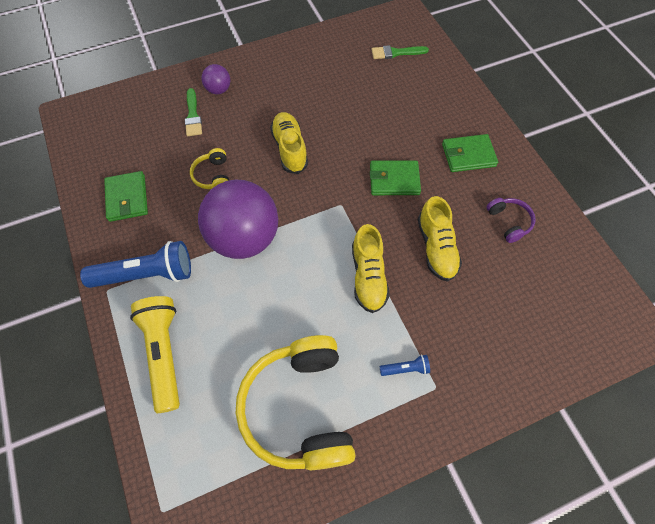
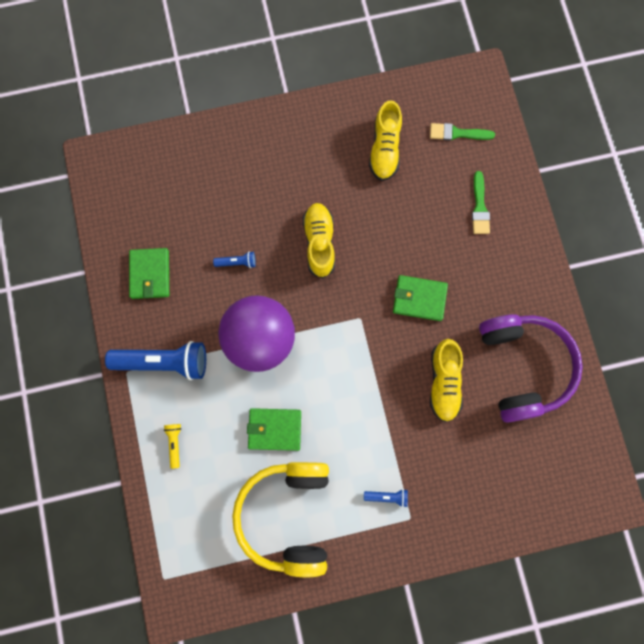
camera: 10 degrees right, 15 degrees up
(164, 353) = (175, 443): yellow flashlight -> yellow flashlight, size x0.44
(193, 115) = (223, 183): green brush -> green brush (479, 207)
(213, 176) = (237, 262): yellow headphones -> blue flashlight
(218, 90) = (254, 153): purple ball -> none
(368, 276) = (372, 401): yellow shoe -> yellow shoe (385, 149)
(468, 155) = (503, 282): green wallet -> green wallet (275, 429)
(509, 222) = (523, 367): purple headphones -> purple headphones, size x2.26

